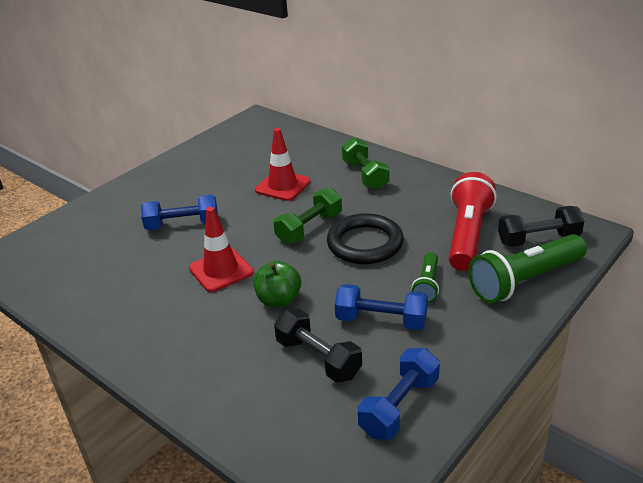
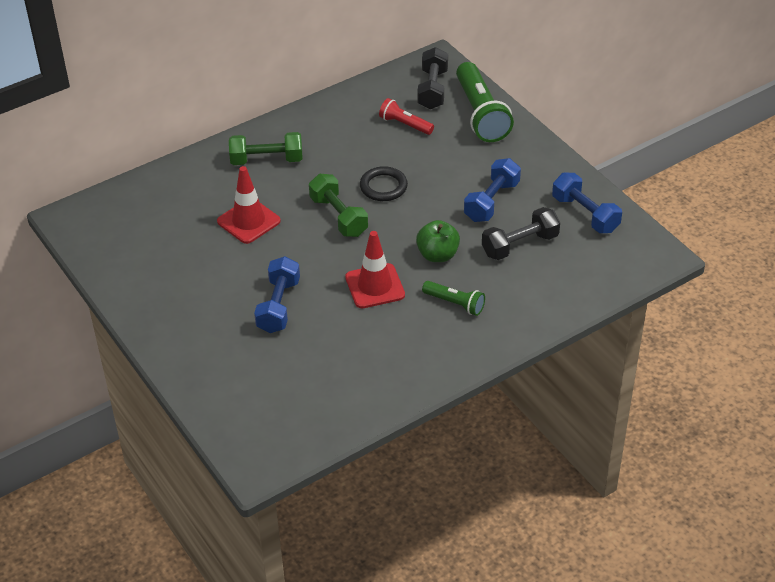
camera: 75 degrees left, 10 degrees up
(365, 243) = (383, 187): black ring -> black ring, size x0.66
(427, 285) = (460, 166): green flashlight -> green flashlight (455, 303)
(467, 235) = (405, 124): red flashlight -> red flashlight, size x0.53

